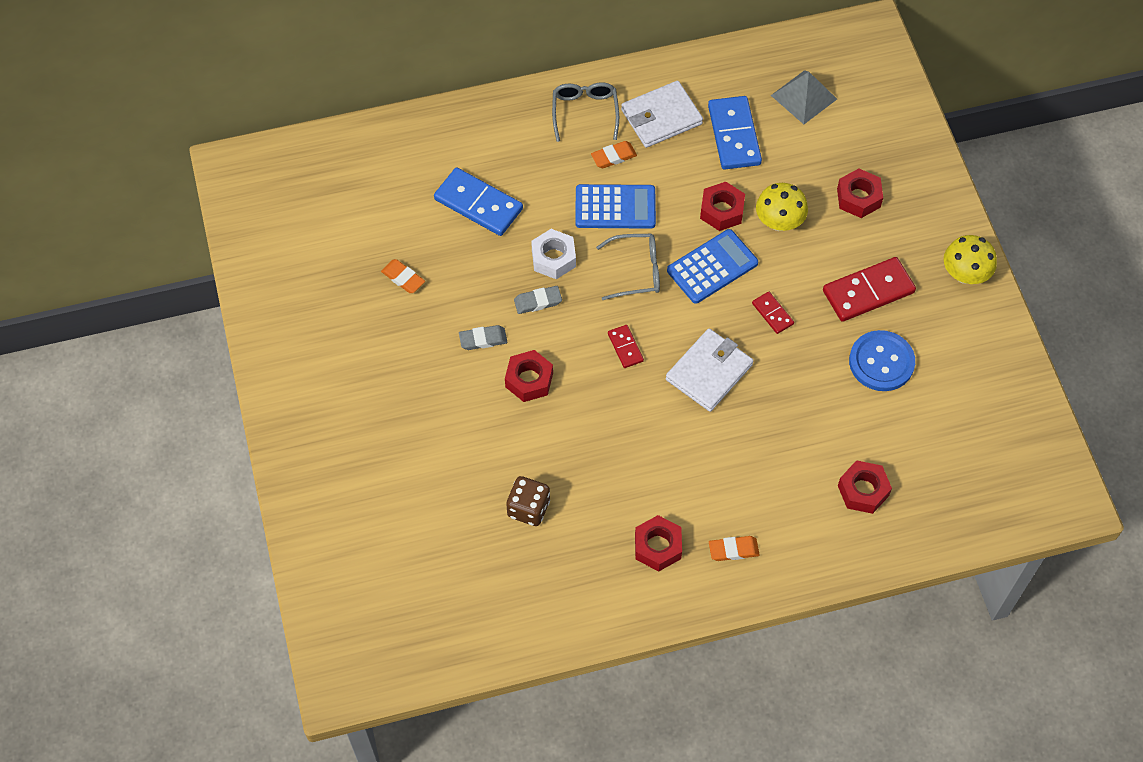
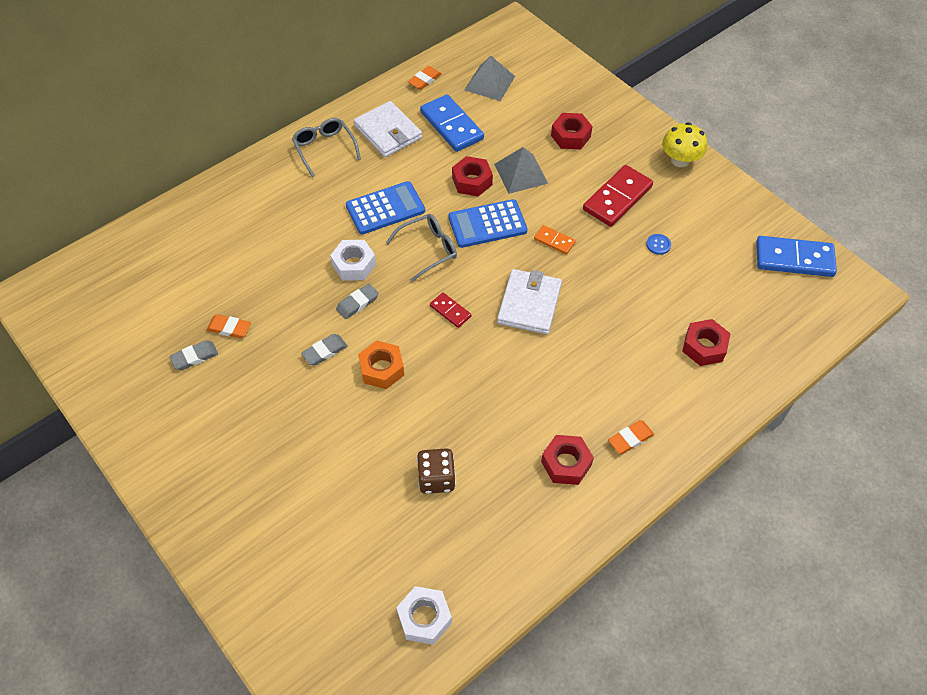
camera: 25 degrees left, 5 degrees down
(359, 295) = (195, 357): none -> grey eraser
(456, 627) = (424, 618): none -> white nut
(478, 204) = (269, 246): blue domino -> blue domino (794, 259)
(529, 380) = (382, 369): red nut -> orange nut
(613, 157) = (364, 172): orange eraser -> orange eraser (424, 80)
(661, 117) = (388, 132): white wallet -> white wallet turned 75 degrees counterclockwise
(712, 267) = (487, 224): blue calculator -> blue calculator turned 135 degrees counterclockwise
(772, 314) = (554, 241): red domino -> orange domino
(779, 222) = (521, 173): yellow mushroom -> grey pyramid
(881, 362) = (658, 245): blue button -> blue button, size x0.43

